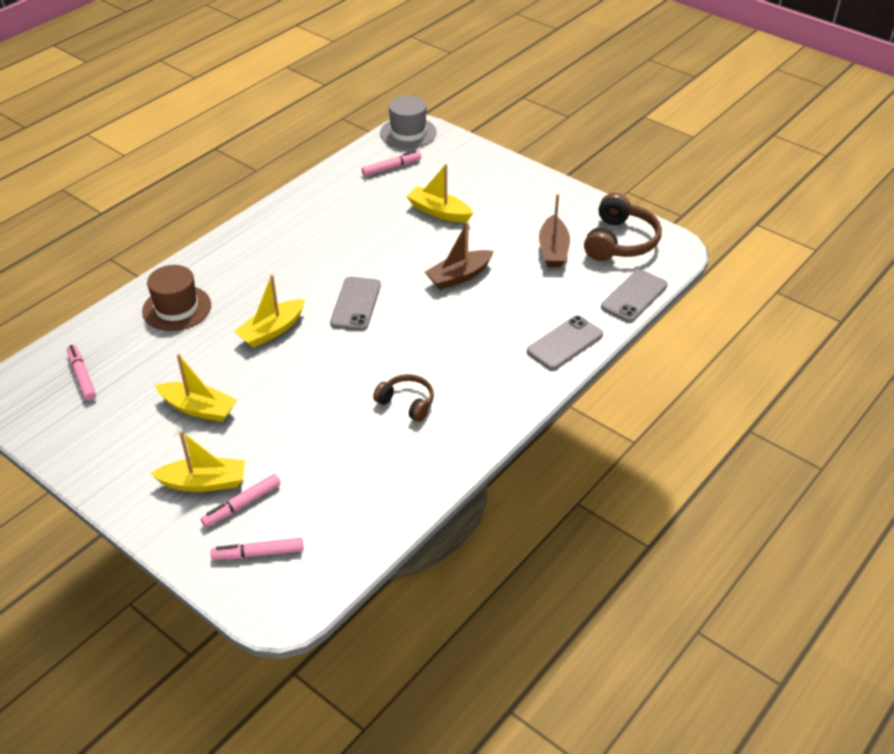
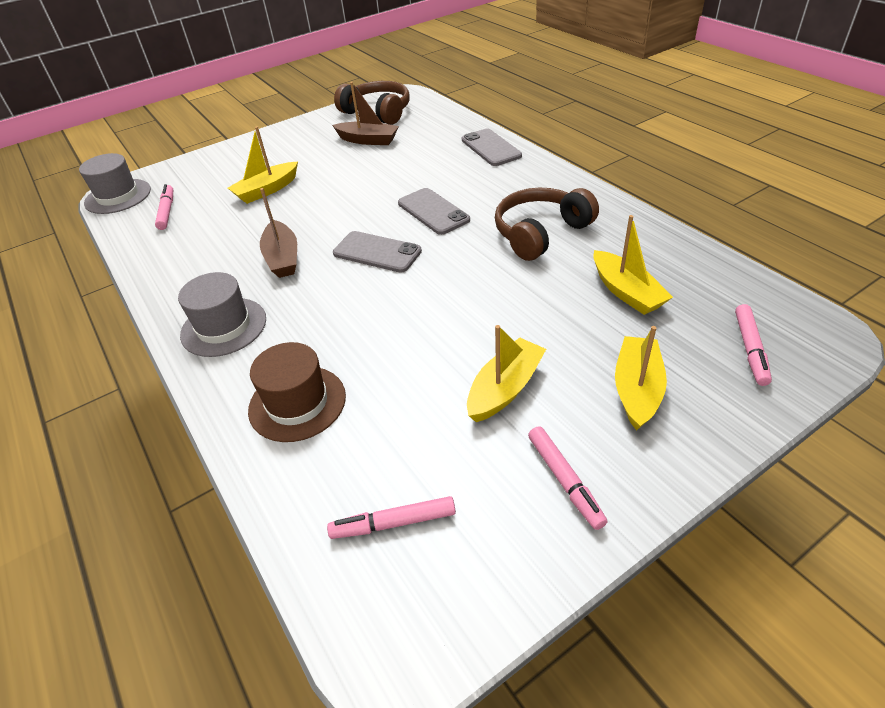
camera: 70 degrees left, 0 degrees up
(242, 504) = (675, 358): pink marker -> pink marker (564, 480)
(249, 249) = (224, 327): none -> grey hat
(272, 330) = (389, 316): yellow boat -> yellow boat (626, 292)
(407, 403) = (540, 233): brown headphones -> brown headphones, size x1.66
(459, 276) = (372, 188): brown boat -> brown boat (282, 258)
(634, 296) = (448, 114): grey phone -> grey phone (433, 212)

